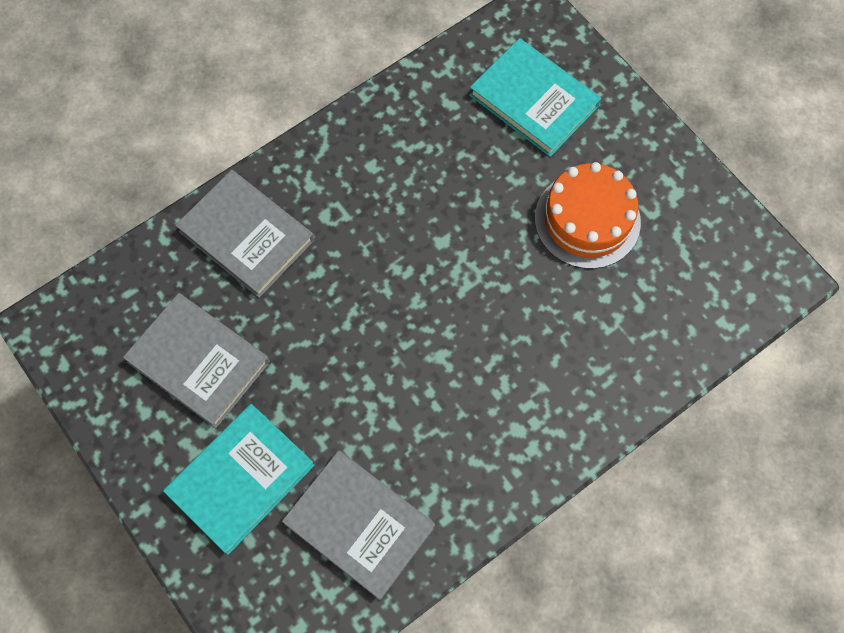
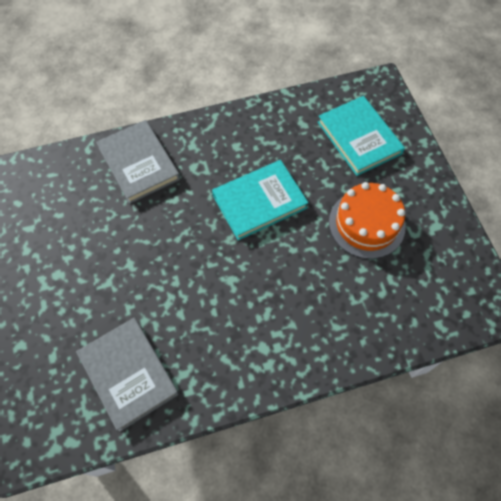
camera: 20 degrees right, 5 degrees down
(199, 362) = (74, 230): grey book -> none
(241, 479) = (65, 314): turquoise book -> turquoise book (259, 201)

